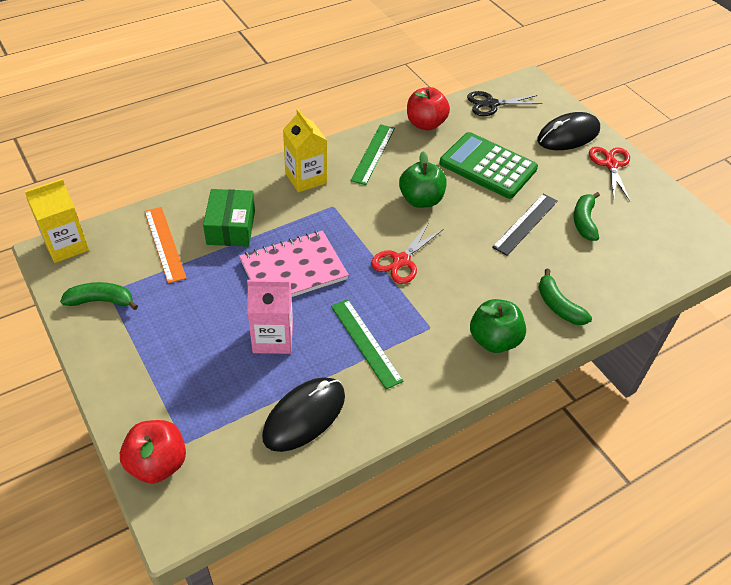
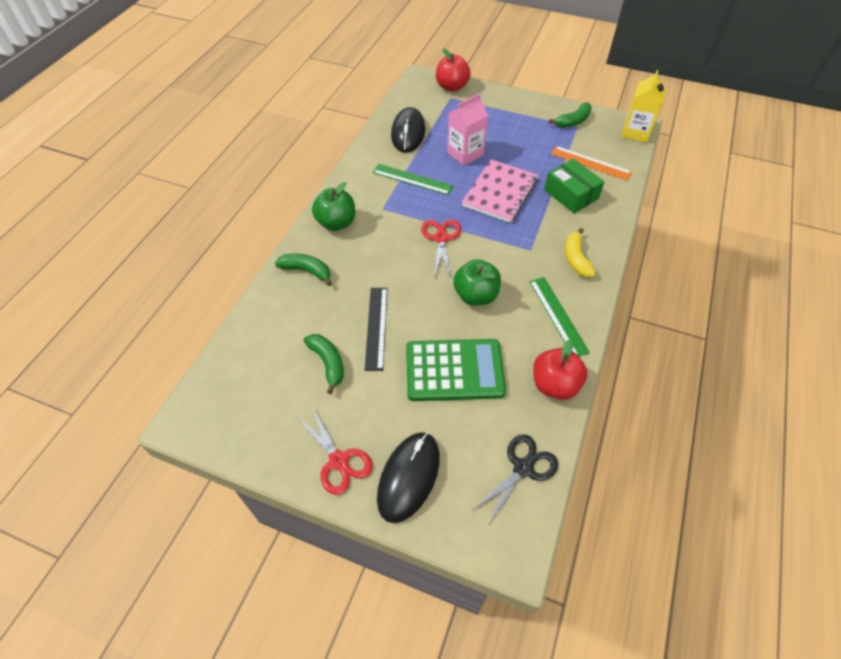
camera: 145 degrees right, 5 degrees up
(305, 178) = (576, 258): yellow carton -> yellow banana

